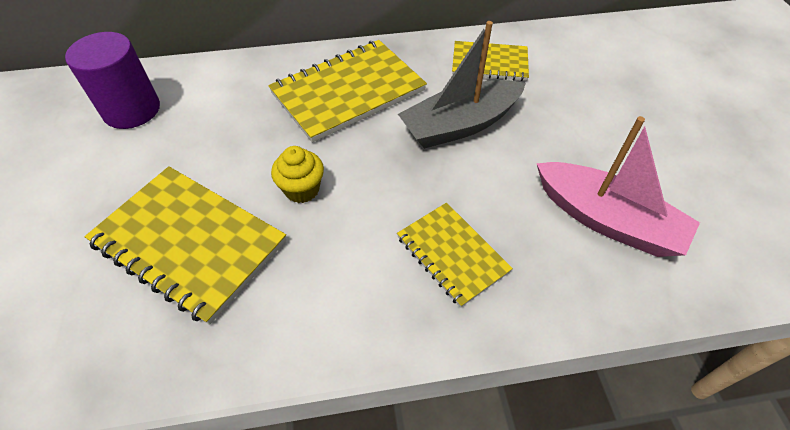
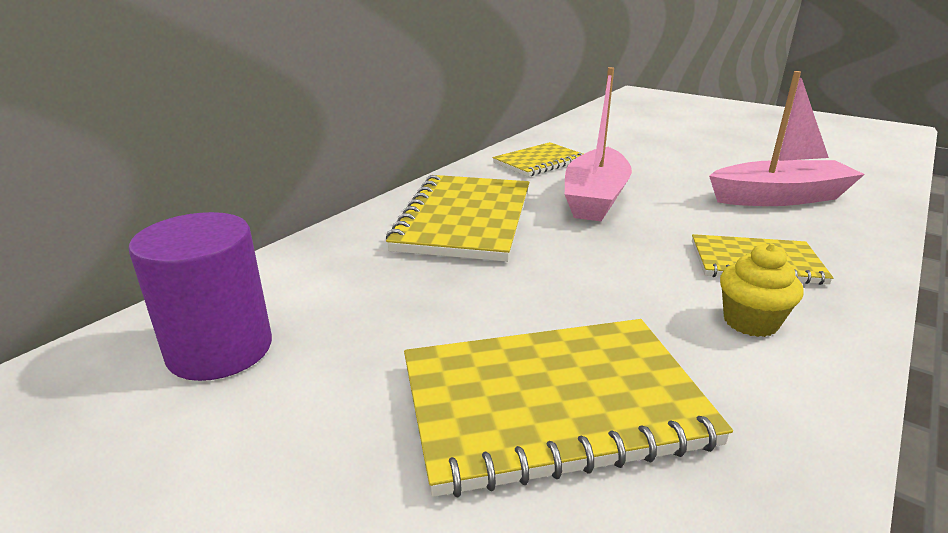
camera: 45 degrees left, 25 degrees down
(302, 189) = (568, 295): yellow cupcake -> yellow cupcake (750, 322)
(460, 125) = (595, 198): grey boat -> pink boat

